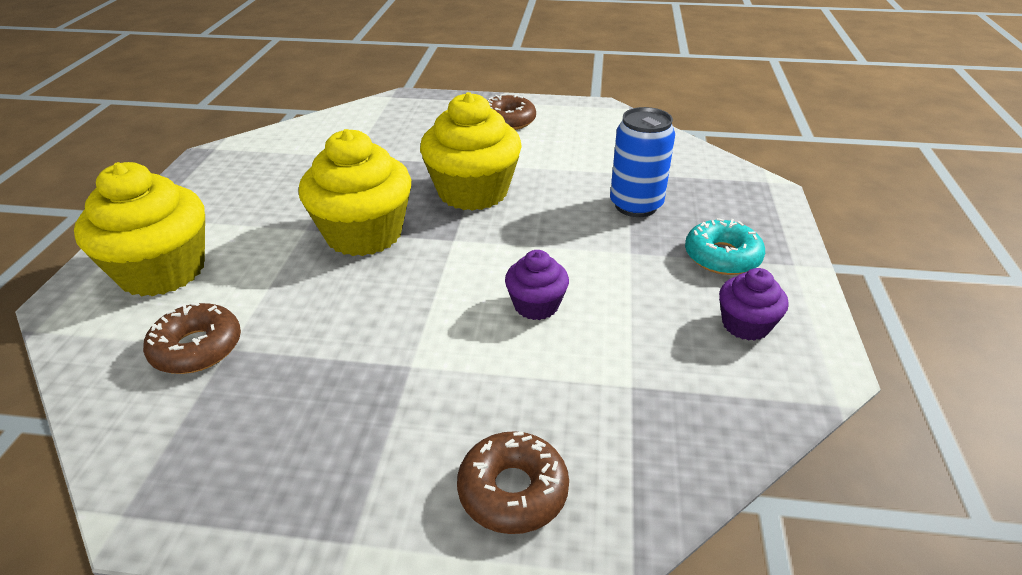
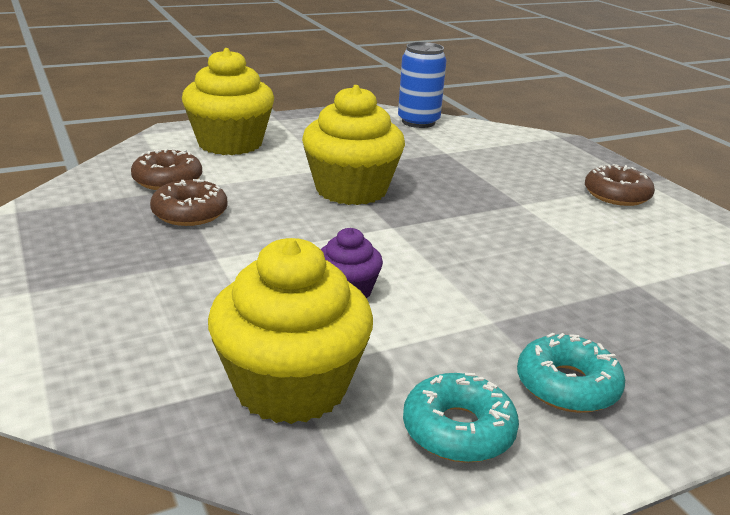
camera: 55 degrees right, 10 degrees down
(473, 192) = (473, 214): yellow cupcake -> yellow cupcake (291, 386)
(513, 490) = (113, 343): brown donut -> brown donut (190, 213)
(636, 205) = (582, 304): blue can -> blue can (418, 122)
(745, 325) = (458, 430): purple cupcake -> turquoise donut

